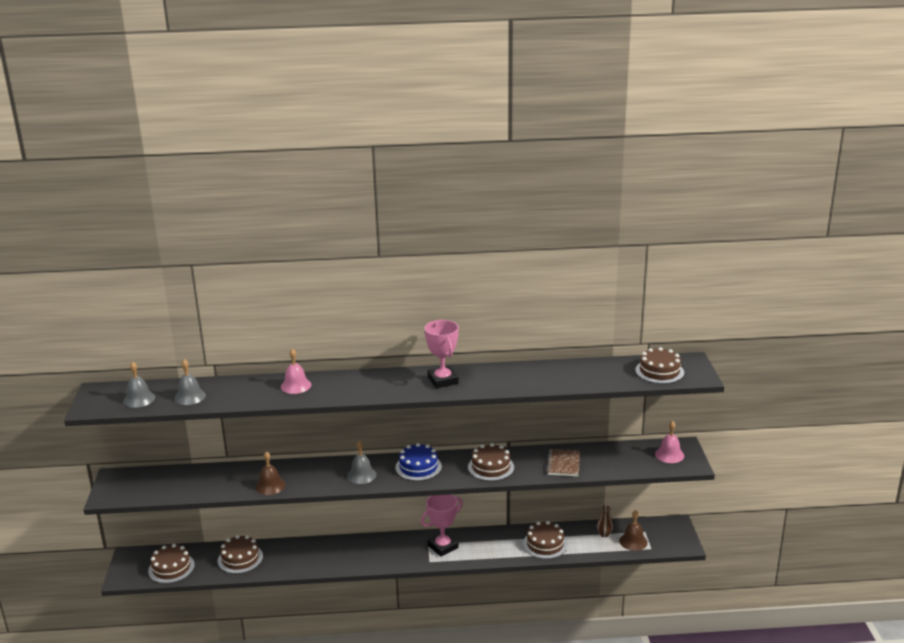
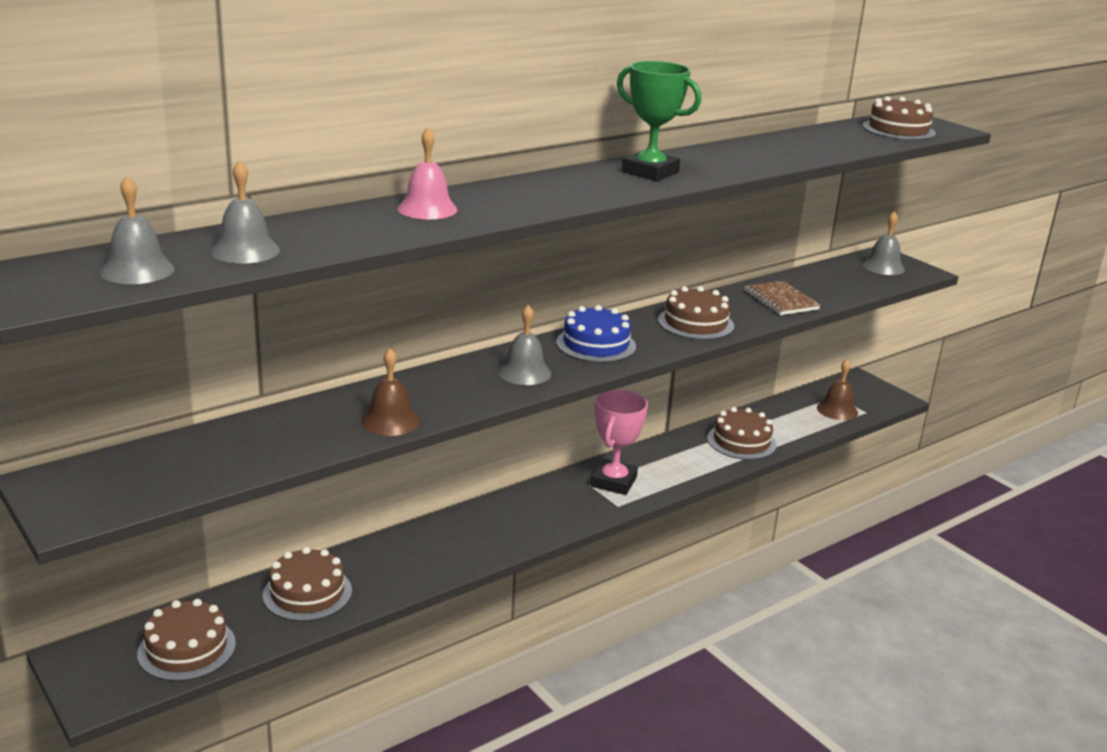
camera: 35 degrees left, 0 degrees up
(443, 380) = (650, 172): pink trophy -> green trophy
(604, 534) = (795, 411): brown vase -> none
(669, 454) = (883, 267): pink bell -> grey bell

